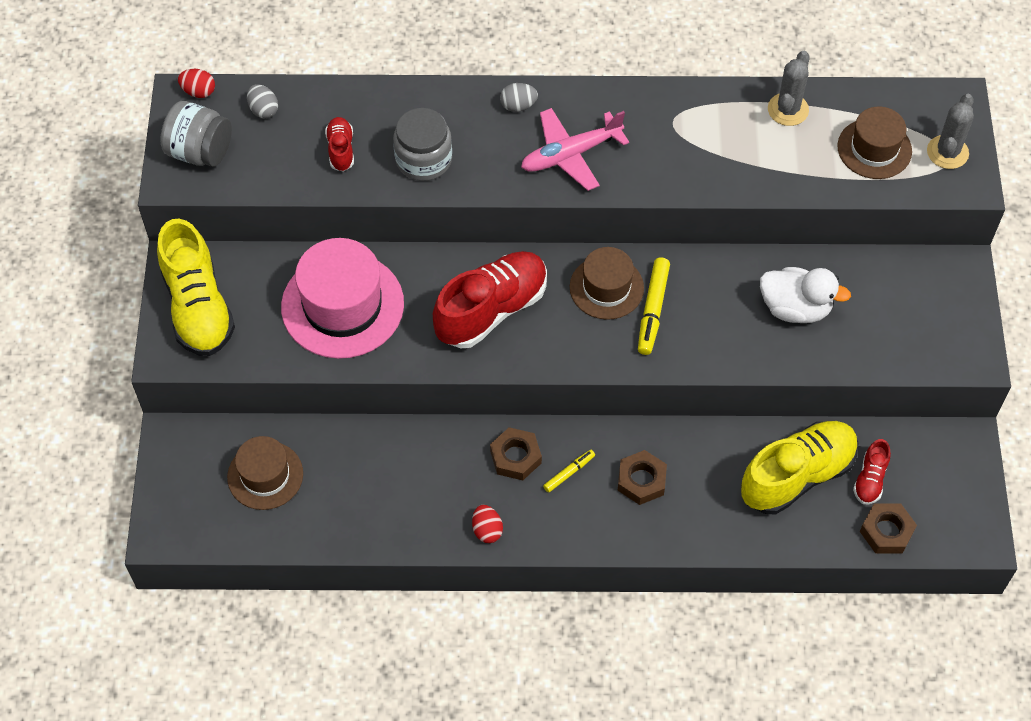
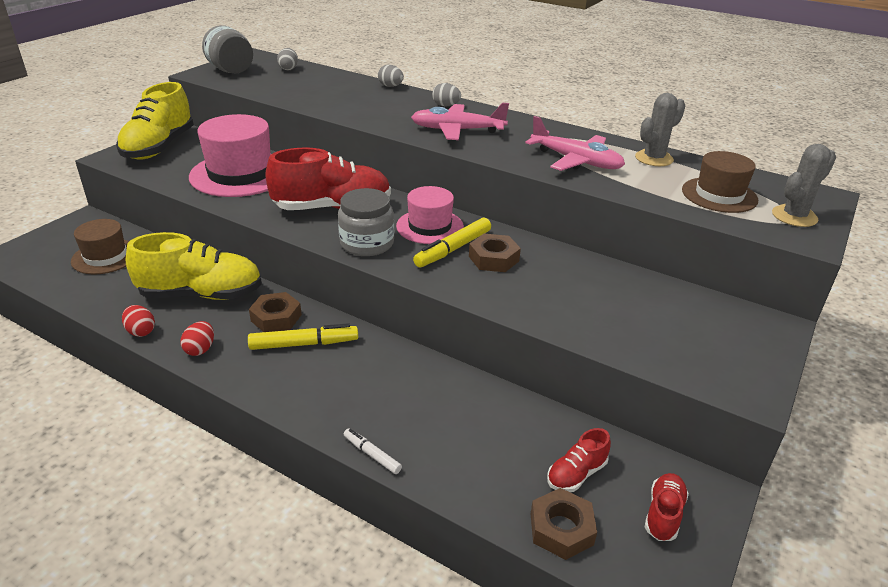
camera: 30 degrees right, 25 degrees down
(199, 91) = (264, 56): red egg -> red egg (141, 331)
(341, 150) = (310, 90): red shoe -> red shoe (663, 514)
(421, 91) = (390, 86): none -> grey egg
(423, 159) = (355, 106): grey jar -> grey jar (367, 243)
(569, 473) = (304, 344): yellow marker -> yellow marker, size x1.74
(606, 287) = (430, 226): brown hat -> pink hat
(641, 480) = (356, 375): brown nut -> brown nut (493, 259)
(717, 548) = (372, 454): none -> white marker
(721, 154) = (576, 161): none -> pink plane
(795, 308) = (580, 291): white duck -> none
(797, 475) = (501, 436): yellow shoe -> yellow shoe (202, 294)

